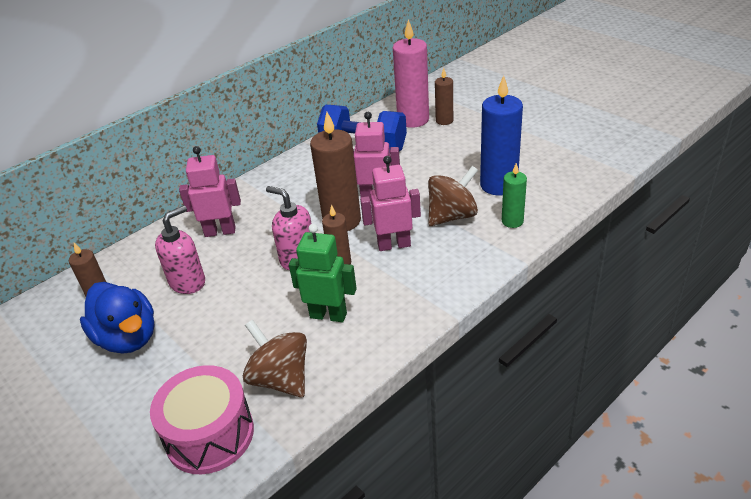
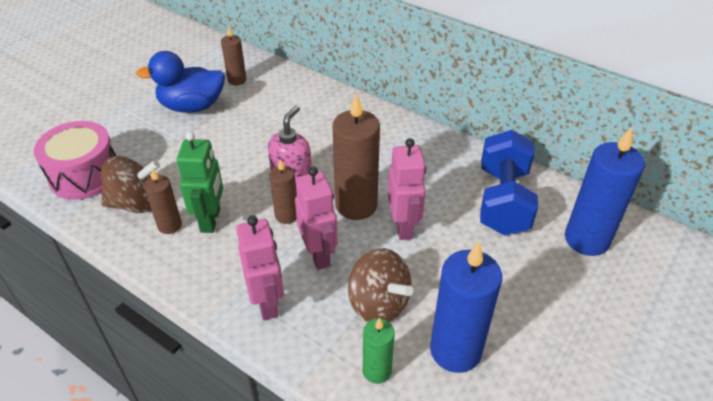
camera: 75 degrees right, 5 degrees up
(128, 338) = (192, 106): blue duck -> blue duck turned 45 degrees clockwise
(188, 282) = (257, 121): pink soap dispenser -> none
(220, 231) = (328, 123): pink robot -> pink robot (267, 303)
(281, 378) = (135, 203): brown spinning top -> brown spinning top turned 45 degrees clockwise
(413, 120) = (586, 239): pink candle -> blue candle
(444, 120) = (598, 274): brown candle -> brown candle (170, 225)

